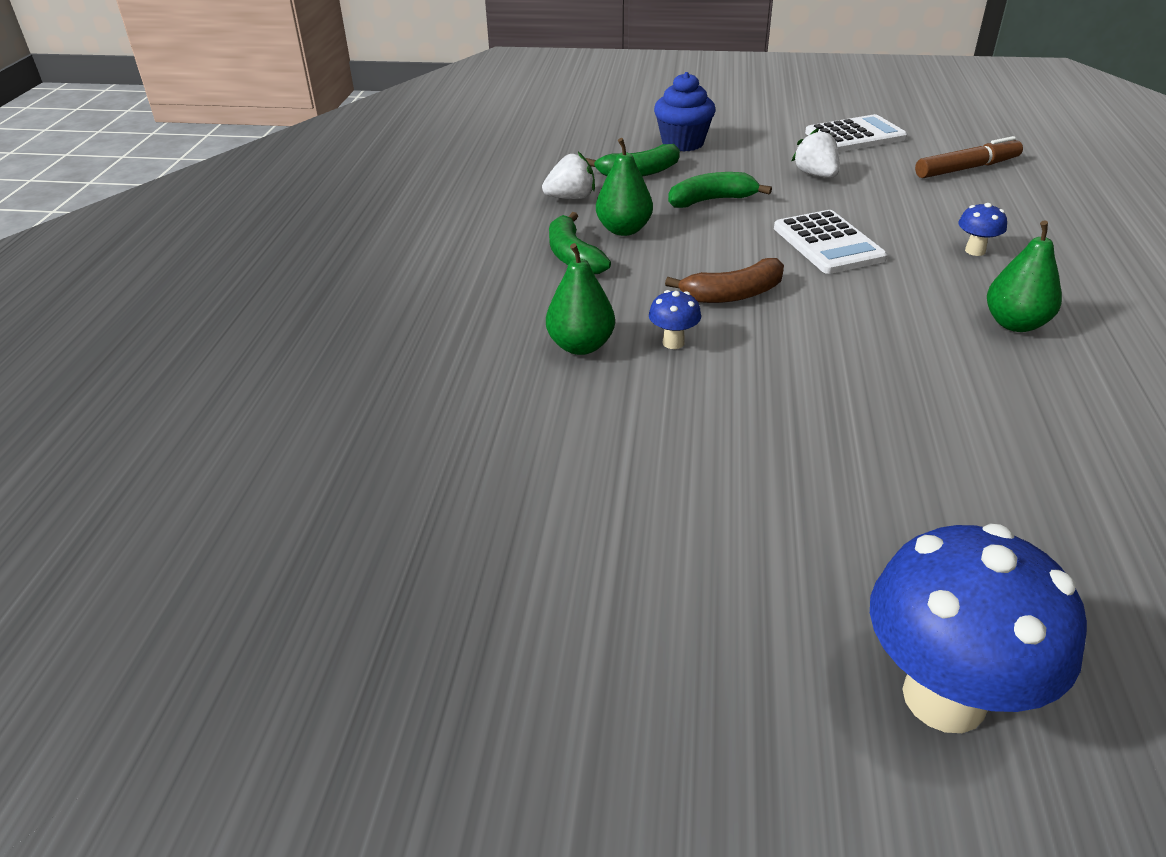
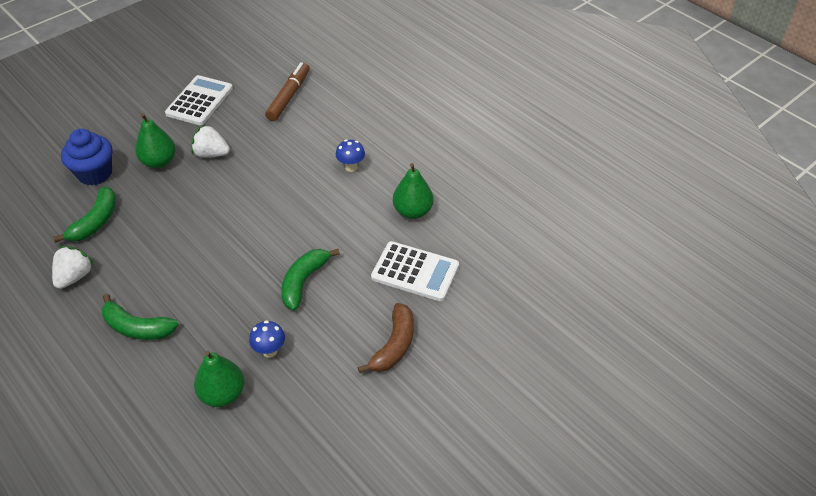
camera: 50 degrees left, 10 degrees up
(624, 230) = (144, 282): green pear -> green pear (159, 162)
(711, 200) = (171, 218): green banana -> green banana (304, 282)
(733, 294) = (264, 289): brown banana -> brown banana (394, 345)
(827, 243) = (274, 211): white calculator -> white calculator (415, 272)
(944, 697) = (561, 453): blue mushroom -> none

